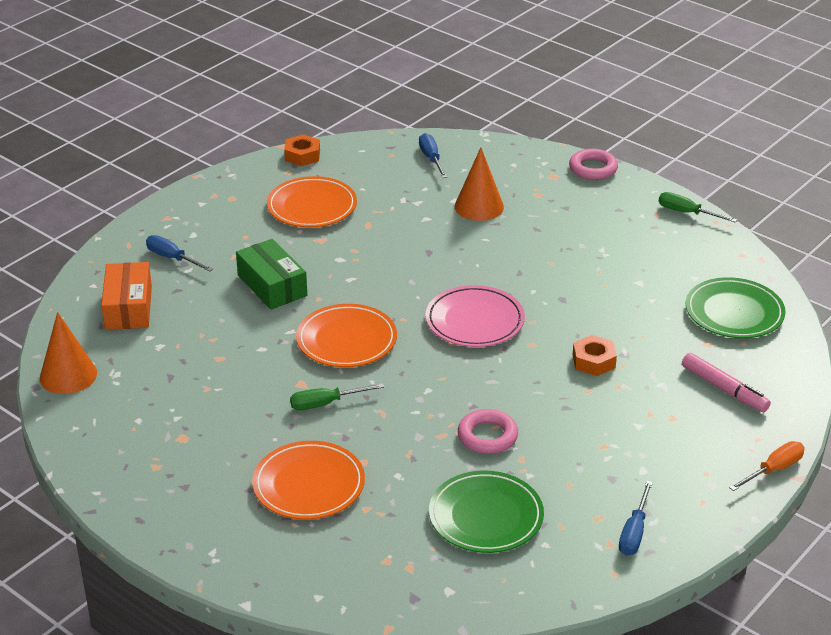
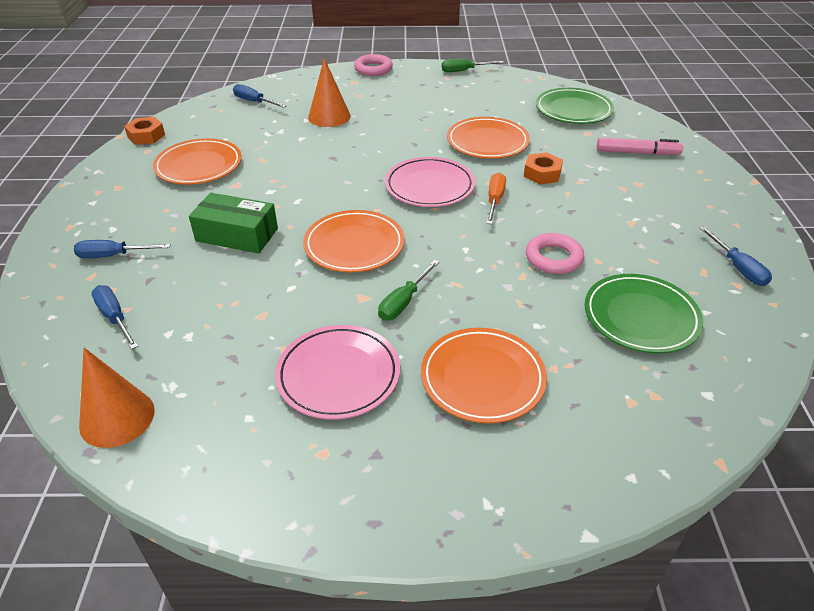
camera: 40 degrees left, 5 degrees up
(128, 307) = (115, 318): orange box -> blue screwdriver
(220, 426) = (338, 375): none -> pink plate
(590, 304) = (487, 142): none -> orange plate
(773, 470) = (736, 184): orange screwdriver -> orange screwdriver (494, 200)

